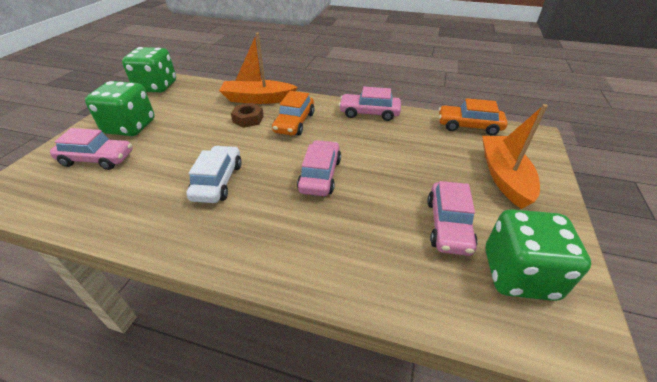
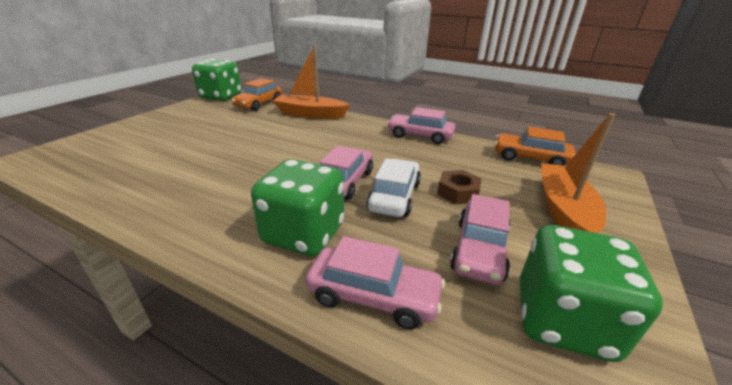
camera: 10 degrees right, 10 degrees down
(97, 159) = (135, 143): pink car -> pink car (373, 296)
(130, 127) = (179, 123): green dice -> green dice (303, 234)
(218, 181) = (236, 174): white car -> white car (394, 196)
(248, 119) = (293, 128): brown nut -> brown nut (458, 192)
(294, 123) = (337, 136): orange car -> orange car (259, 104)

